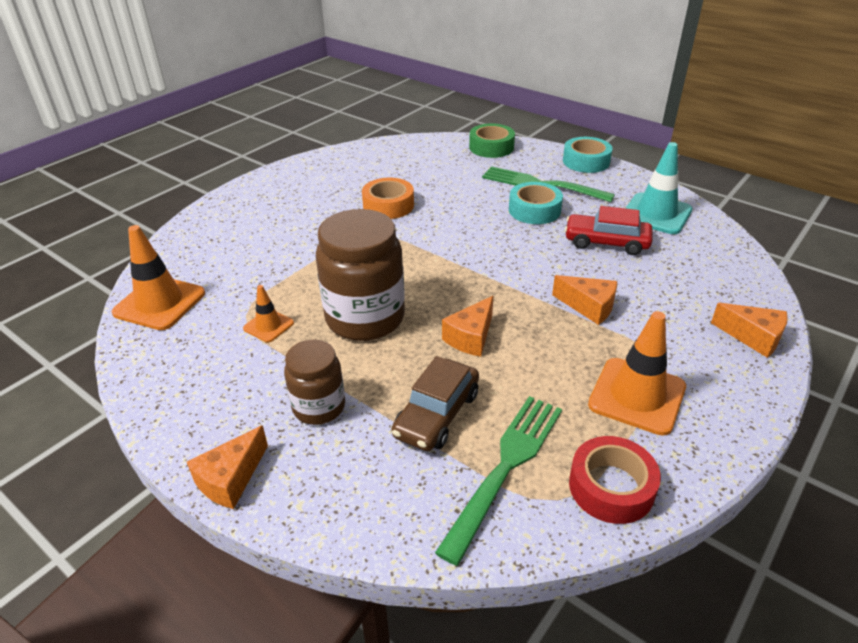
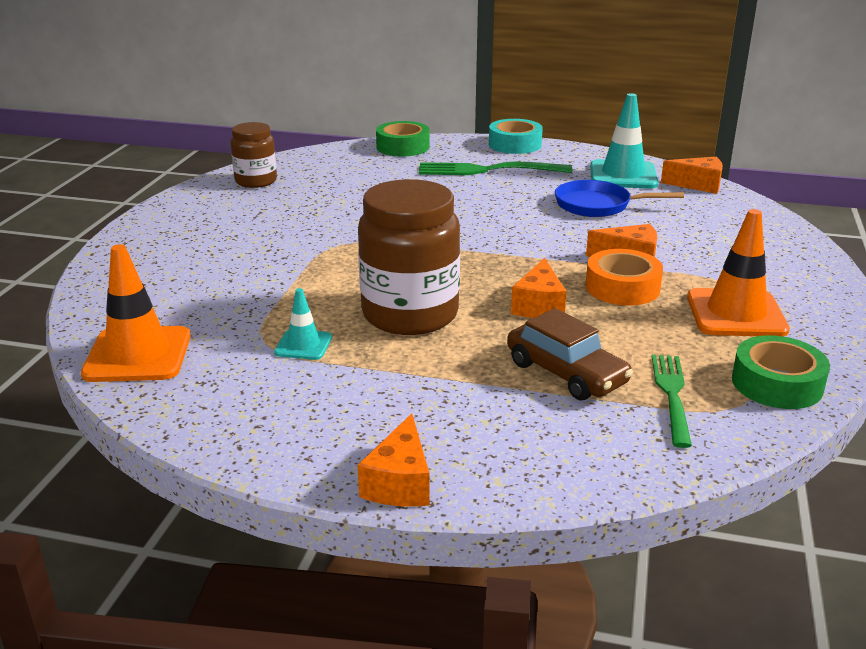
camera: 25 degrees left, 10 degrees down
(268, 326) = (303, 345): orange traffic cone -> turquoise traffic cone
(319, 407) = (436, 398): brown jar -> brown jar (256, 181)
(388, 205) = (336, 215): orange tape -> orange tape (622, 287)
(437, 414) = (566, 373): brown car -> brown car turned 45 degrees counterclockwise
(506, 467) = (672, 394): green fork -> green fork, size x0.66
(534, 210) = (501, 192): turquoise tape -> none
(606, 242) = (597, 205): red car -> blue pan
(611, 487) = (777, 383): red tape -> green tape
(753, 337) = (792, 250): orange cheese -> orange cheese (698, 185)

